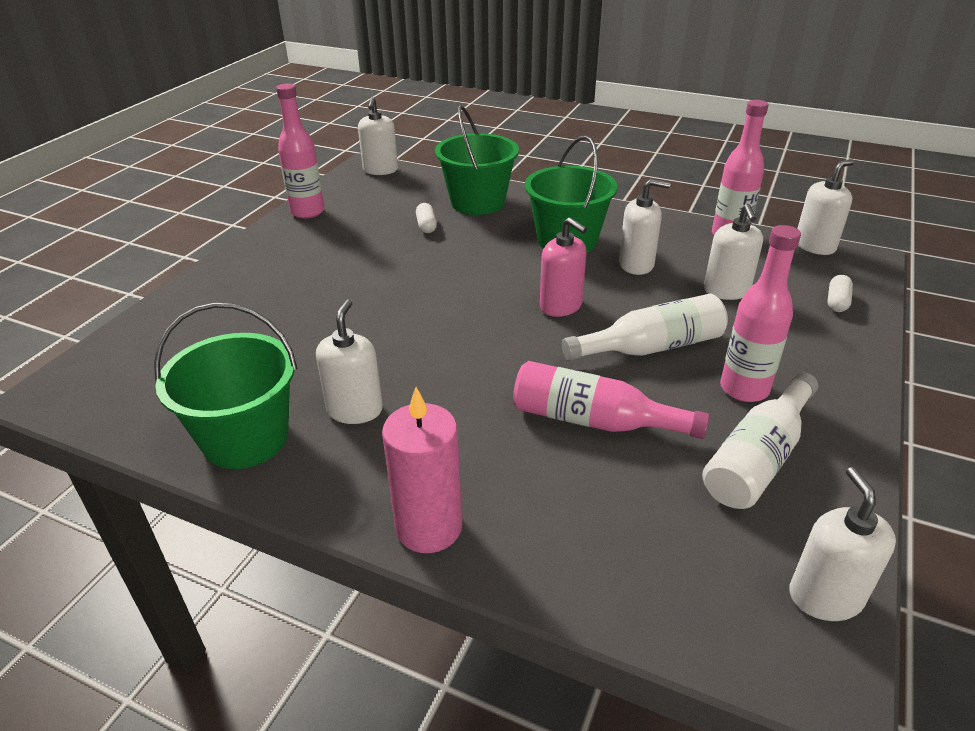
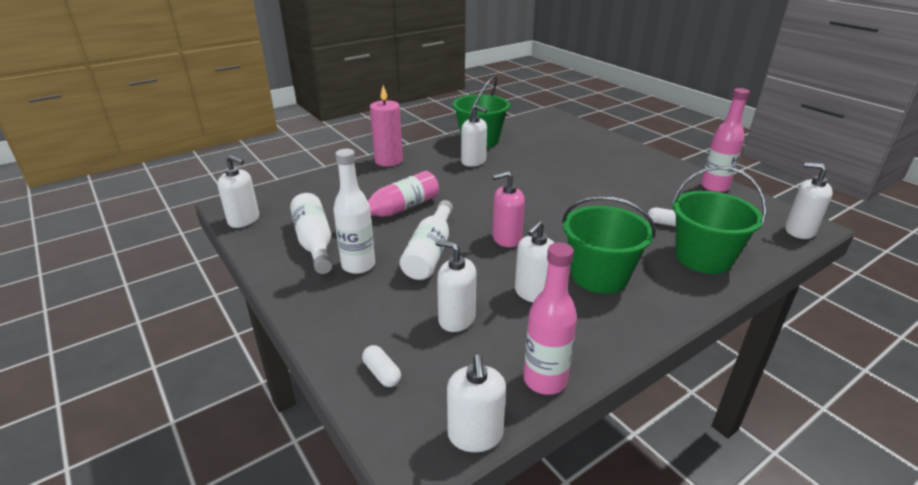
camera: 120 degrees right, 5 degrees down
(744, 389) = (358, 265): pink bottle -> white bottle

